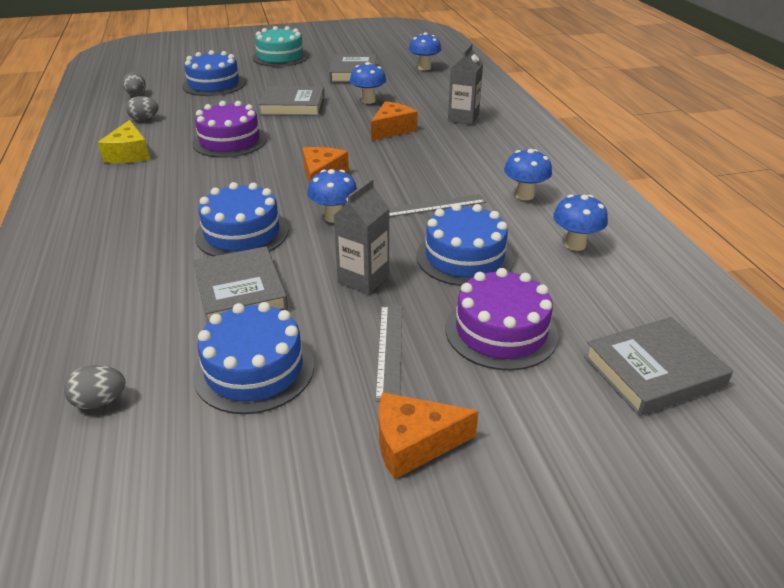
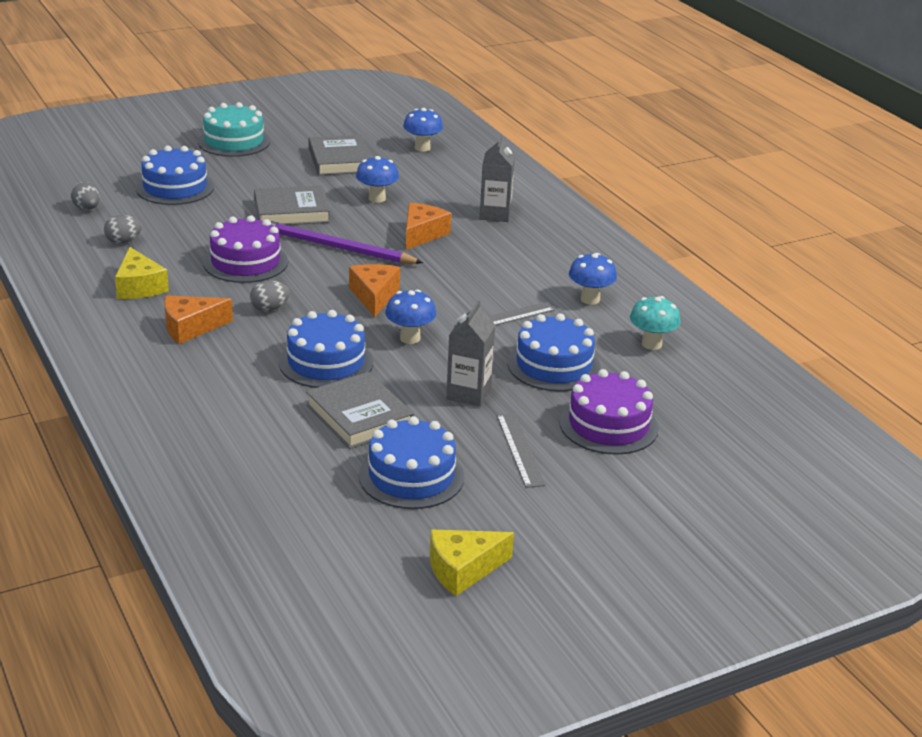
camera: 15 degrees left, 5 degrees down
(100, 401) = (294, 514): grey egg -> grey egg (269, 309)
(245, 515) = (463, 569): none -> yellow cheese
(313, 135) = (336, 247): none -> purple pencil
(414, 444) = (569, 512): orange cheese -> orange cheese (190, 327)
(575, 244) = (651, 344): blue mushroom -> turquoise mushroom
(653, 371) = (740, 442): grey book -> none

